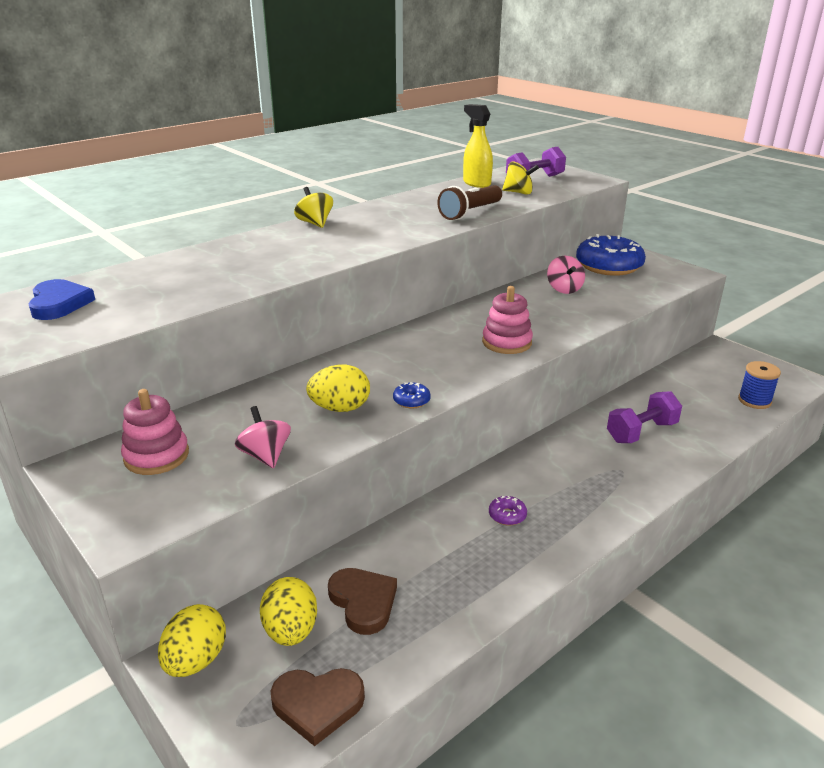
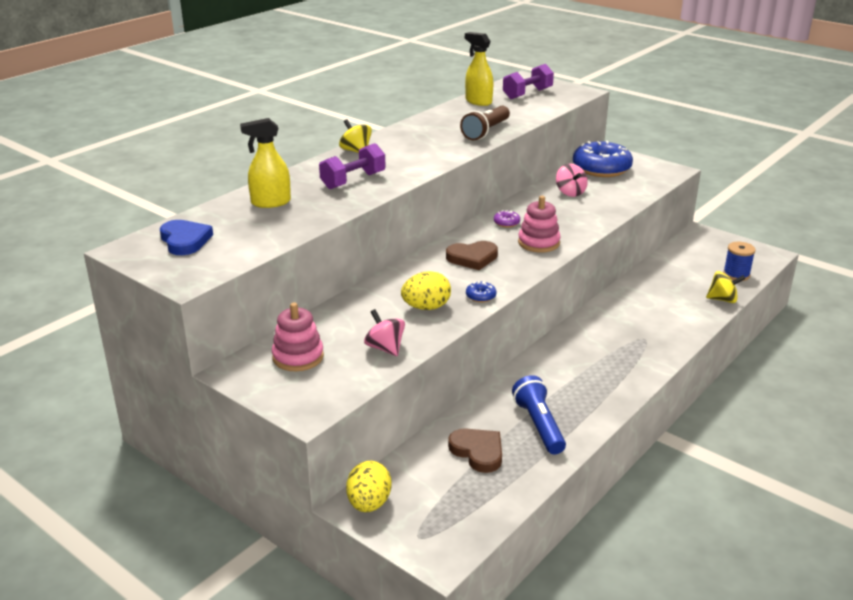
camera: 10 degrees left, 0 degrees up
(185, 269) = (270, 202): none -> yellow spray bottle
(291, 631) = (431, 477): yellow egg -> none
(317, 705) = (472, 519): brown heart -> brown heart (472, 258)
(454, 574) = (539, 425): none -> blue flashlight
(507, 515) = (565, 381): purple donut -> purple donut (506, 223)
(518, 193) = (519, 109): yellow spinning top -> yellow spinning top (722, 299)
(641, 432) = (652, 308): purple dumbbell -> purple dumbbell (353, 181)

